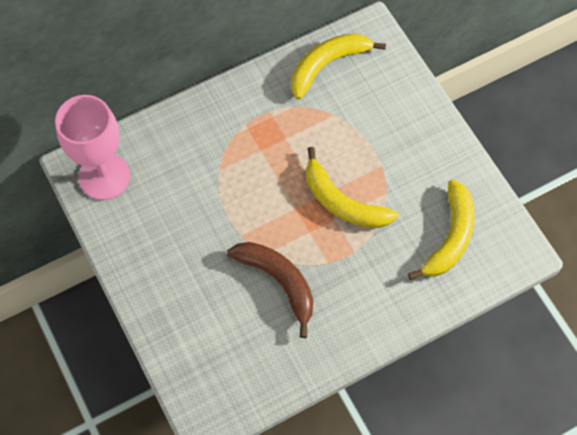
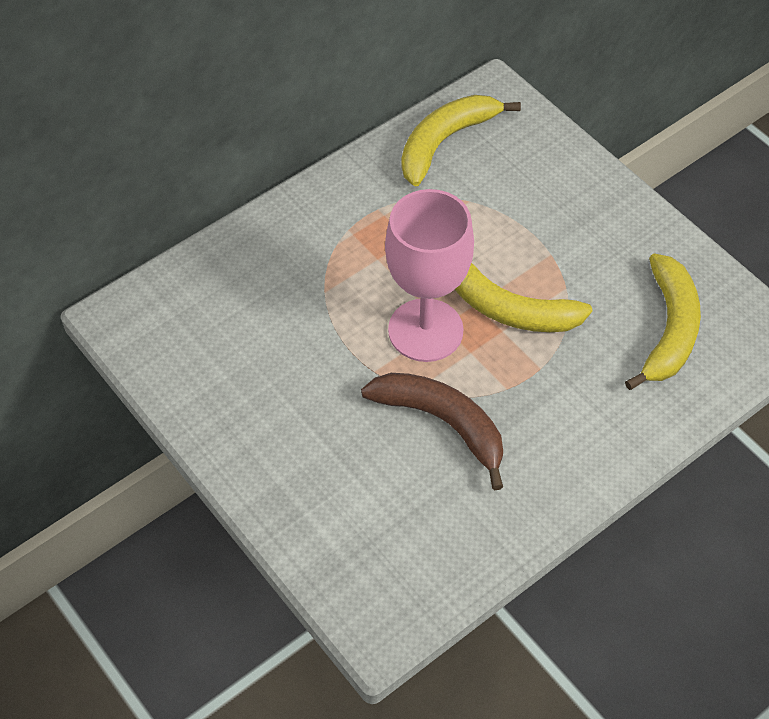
camera: 10 degrees left, 10 degrees down
(104, 176) = (161, 323): pink goblet -> pink goblet (425, 330)

